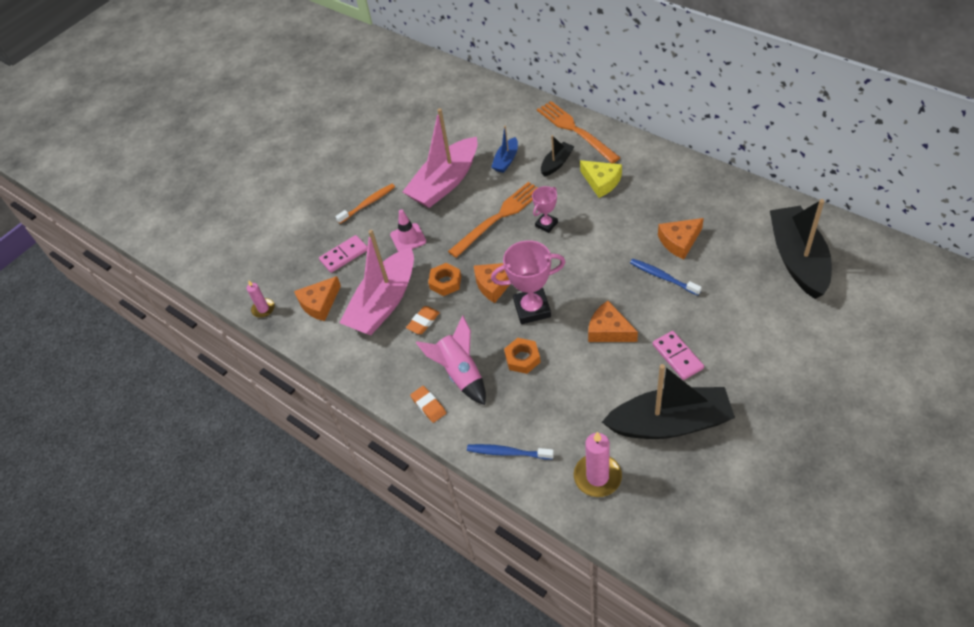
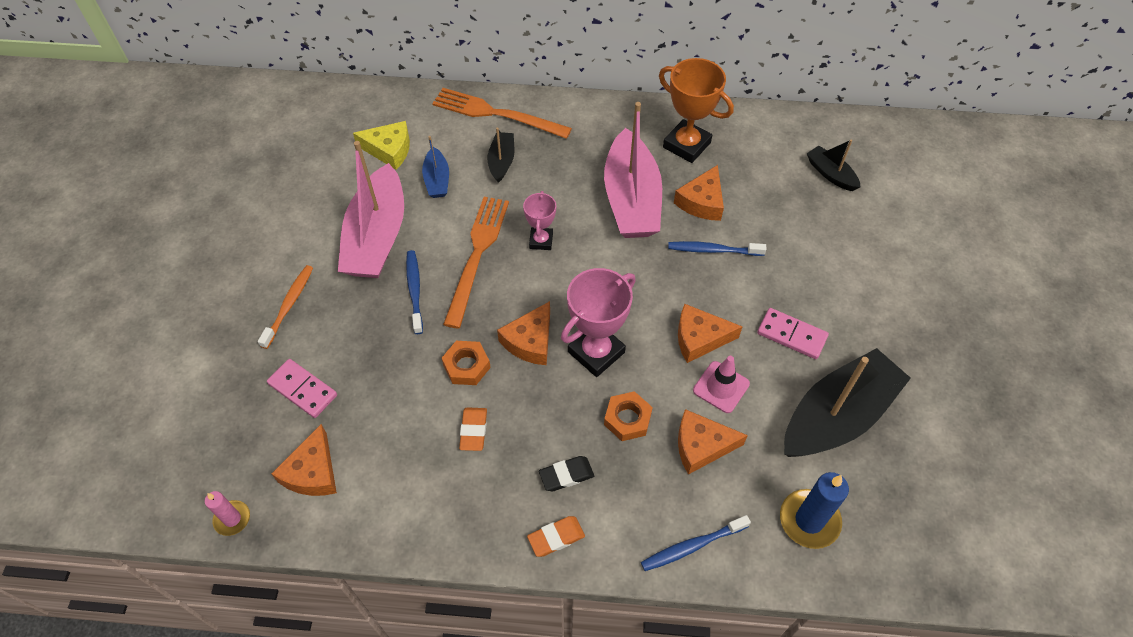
camera: 40 degrees left, 5 degrees up
(344, 255) = (303, 389): pink domino -> pink domino turned 75 degrees counterclockwise
(384, 302) = (403, 429): pink boat -> pink boat (631, 199)
(408, 238) = (377, 329): pink traffic cone -> pink traffic cone (721, 387)
(428, 406) = (556, 537): orange eraser -> orange eraser turned 45 degrees counterclockwise
(445, 224) = (414, 290): none -> blue toothbrush
(460, 373) = (566, 475): pink rocket -> black eraser
(559, 397) = (701, 446): none -> orange cheese
(597, 477) = (809, 520): pink candle -> blue candle
(601, 182) = (569, 165): yellow cheese -> yellow cheese (389, 150)
(698, 198) = (686, 145): none -> orange trophy
(797, 259) = (831, 174): black boat -> black boat, size x0.48

